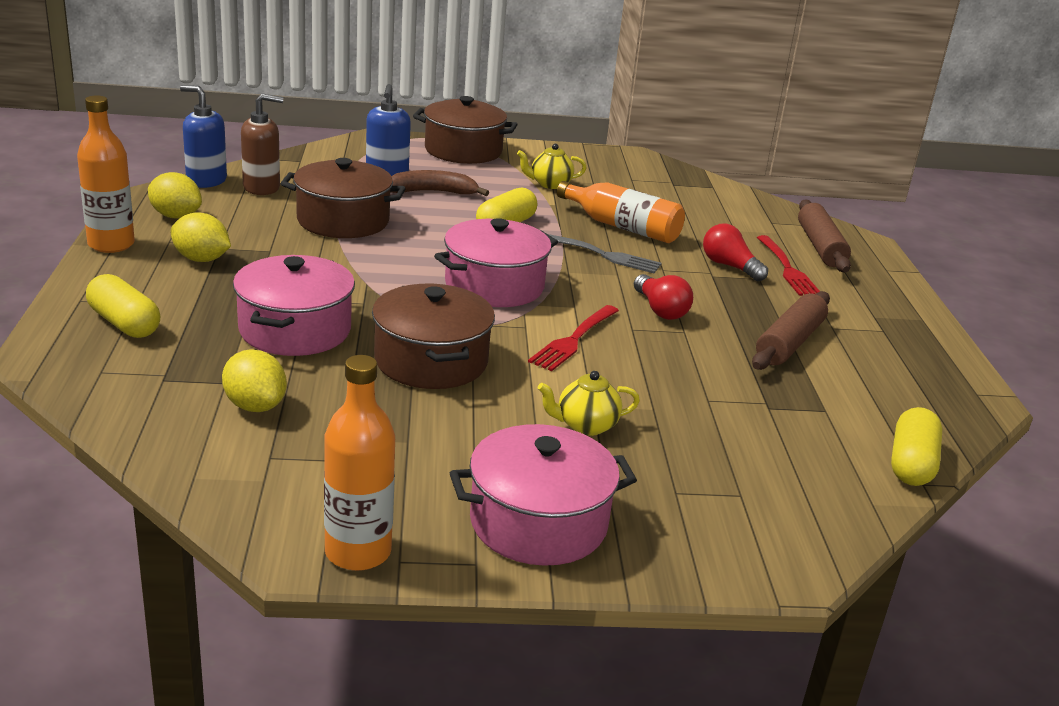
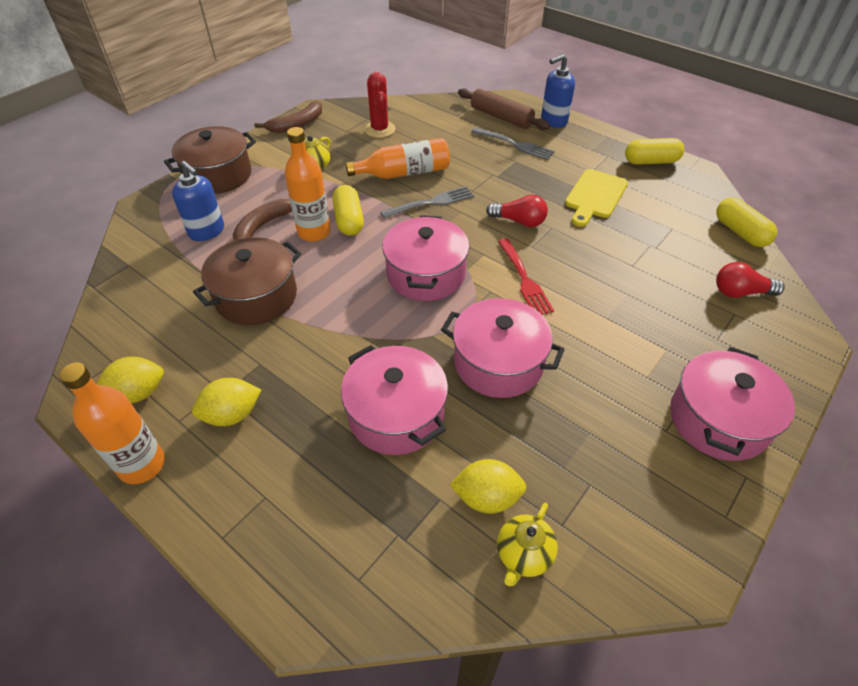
camera: 45 degrees left, 20 degrees up
(124, 323) = (292, 523): yellow capsule -> yellow capsule (651, 161)
(206, 181) = (96, 340): blue soap dispenser -> blue soap dispenser (553, 121)
(262, 188) = (149, 312): brown soap dispenser -> none
(358, 552) = (706, 535): orange bottle -> orange bottle (314, 232)
(431, 361) = (498, 363): brown pot -> pink pot
(585, 425) = (626, 334): yellow teapot -> yellow teapot (523, 555)
(595, 155) = (297, 125): none -> brown banana
(666, 193) = (379, 129): none -> red cactus
(729, 266) = (492, 163): red light bulb -> red light bulb (740, 292)
(787, 268) = (514, 144): red fork -> grey fork
(789, 343) = (595, 196): brown rolling pin -> yellow cutting board

